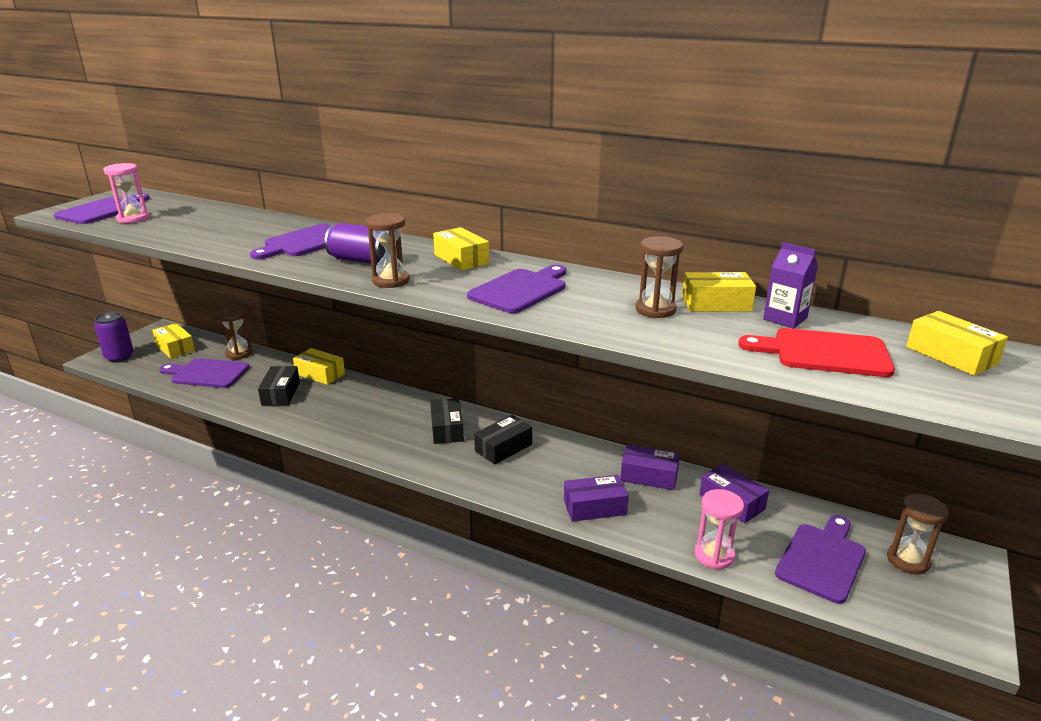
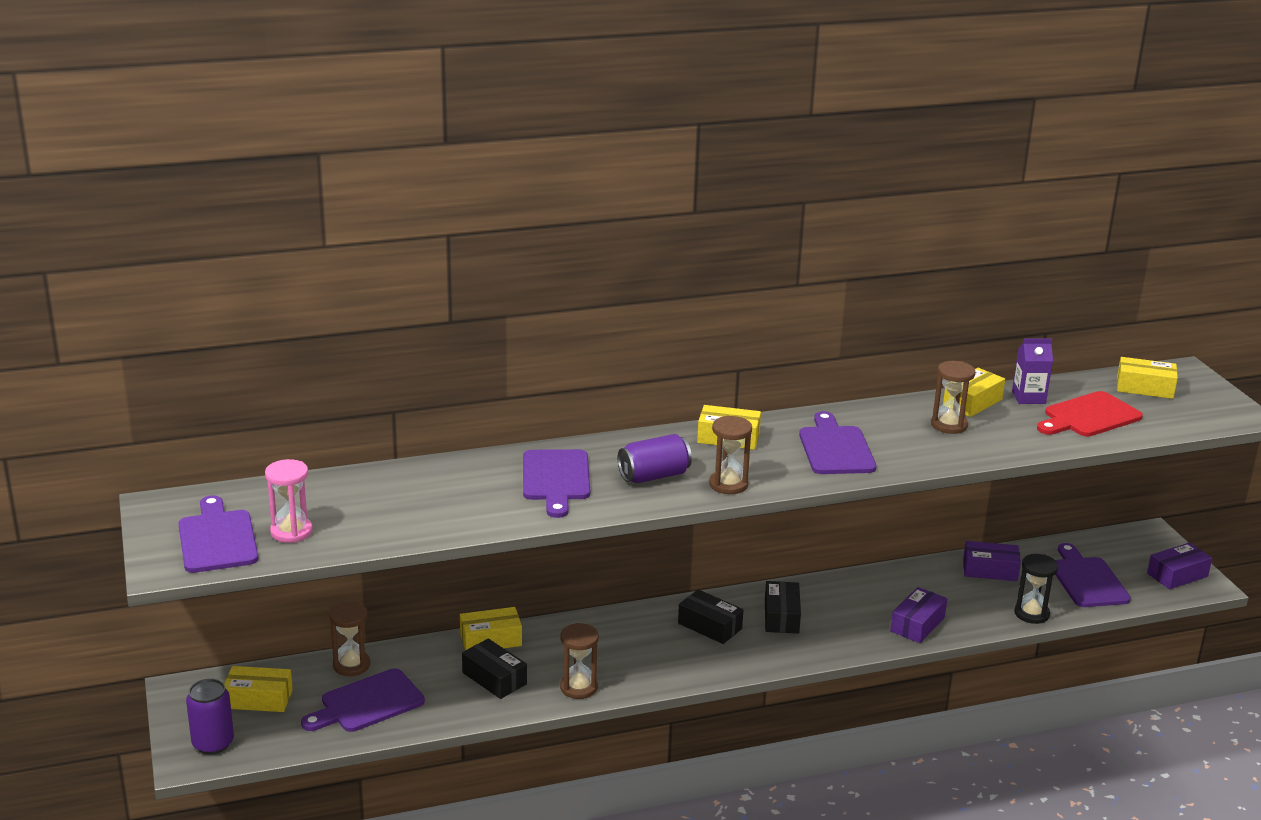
camera: 45 degrees left, 0 degrees up
(649, 476) = (914, 580): purple box -> purple box (1177, 575)
(714, 555) = (1031, 614): pink hourglass -> black hourglass
(908, 560) = (1126, 554): brown hourglass -> brown hourglass (578, 687)

